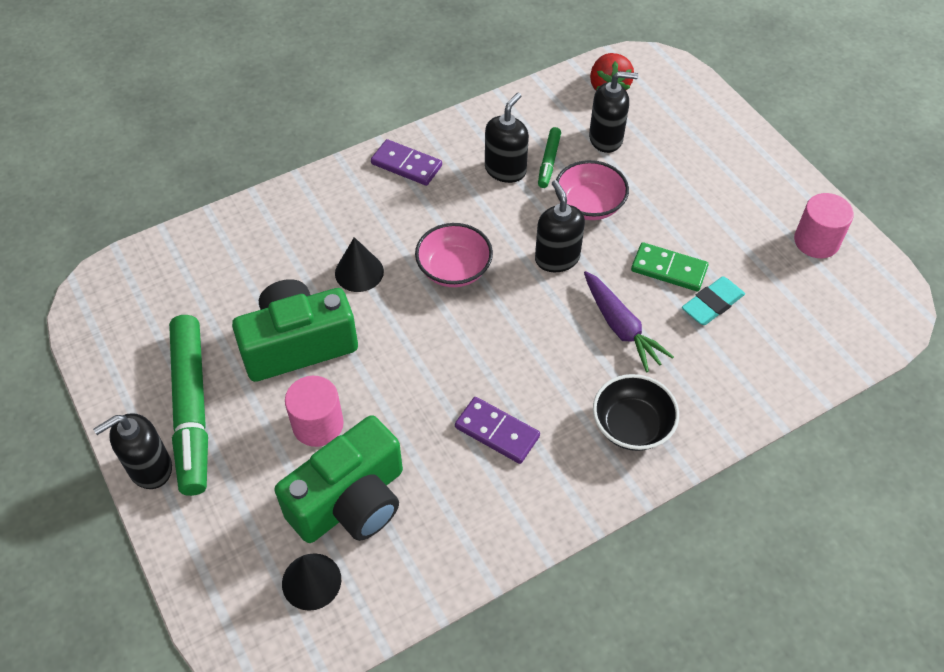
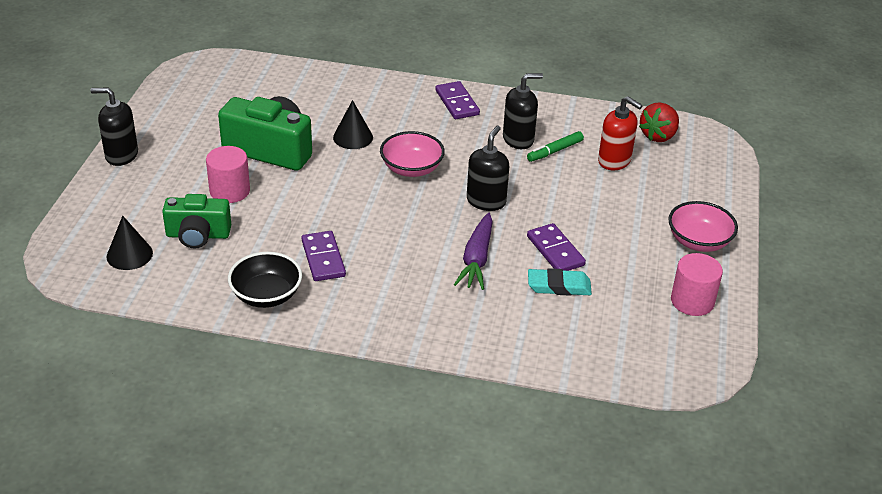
camera: 40 degrees right, 15 degrees down
(192, 409) = (176, 144): green marker -> none
(351, 501) = (198, 235): green camera -> green camera, size x0.66
(589, 205) = (549, 187): pink bowl -> pink bowl (698, 241)
(606, 138) = (614, 161): black soap dispenser -> red soap dispenser
(632, 426) = (410, 309): black bowl -> black bowl (266, 295)
(668, 269) = (555, 251): green domino -> purple domino

